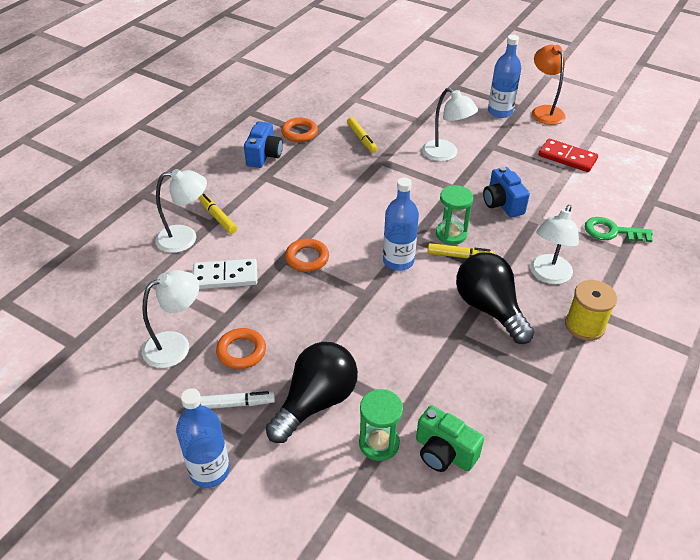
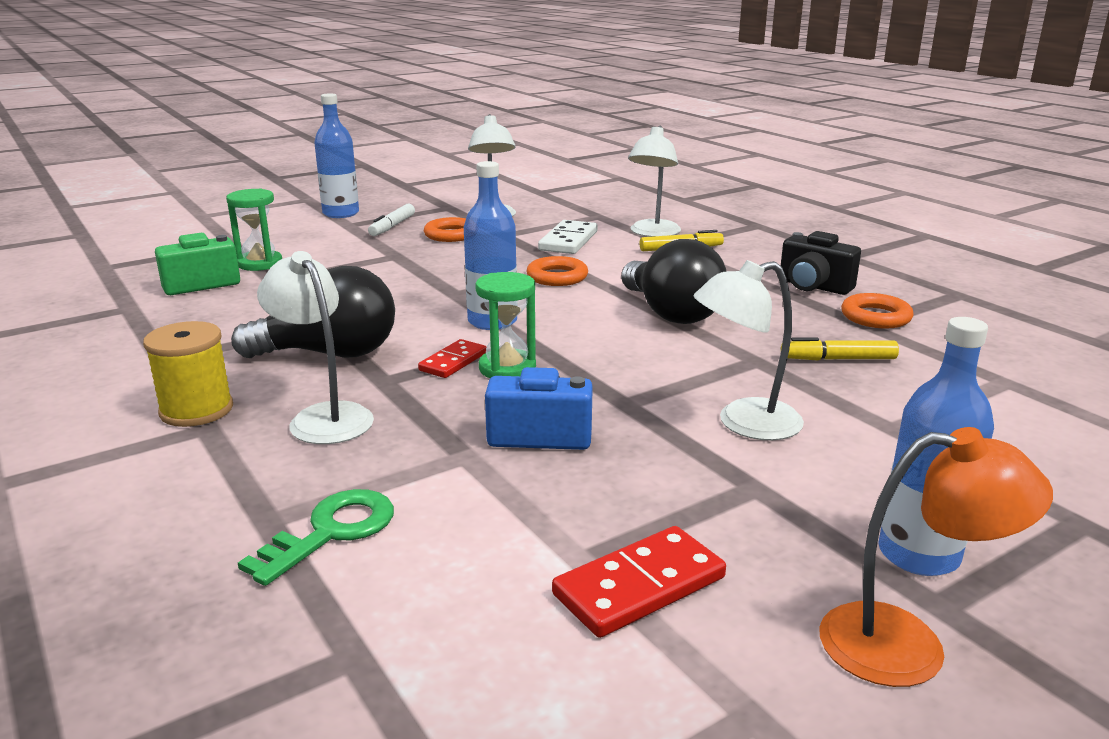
camera: 115 degrees right, 20 degrees down
(264, 156) = (813, 286): blue camera -> black camera
(316, 402) = (346, 250): black light bulb -> black light bulb (671, 313)
(459, 256) = (453, 362): yellow marker -> red domino

